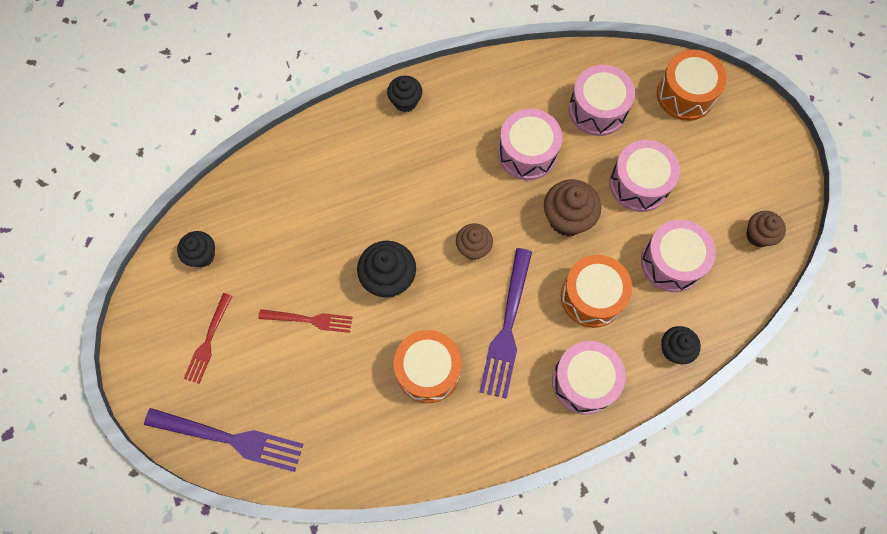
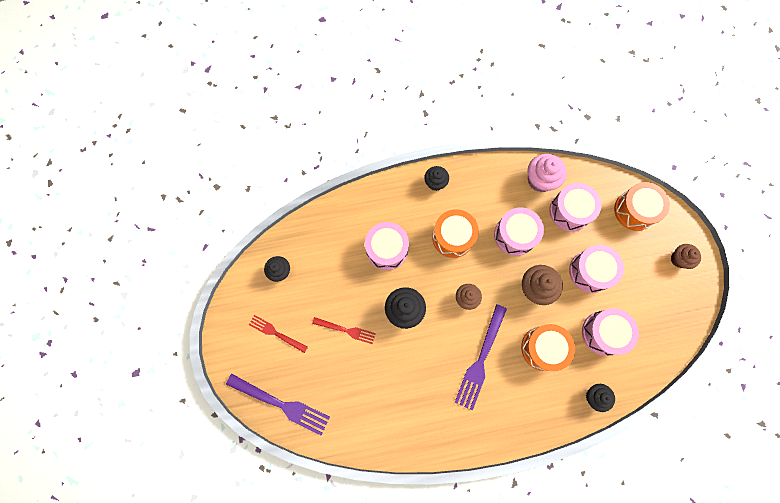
camera: 10 degrees right, 5 degrees up
(208, 341) = (276, 333): red fork -> red fork turned 90 degrees clockwise
(428, 370) = (421, 381): orange drum -> orange drum (453, 237)
(550, 75) = (540, 180): none -> pink cupcake
(584, 381) = (527, 408): pink drum -> pink drum (387, 249)
(758, 235) = (668, 324): brown cupcake -> brown cupcake (679, 259)

